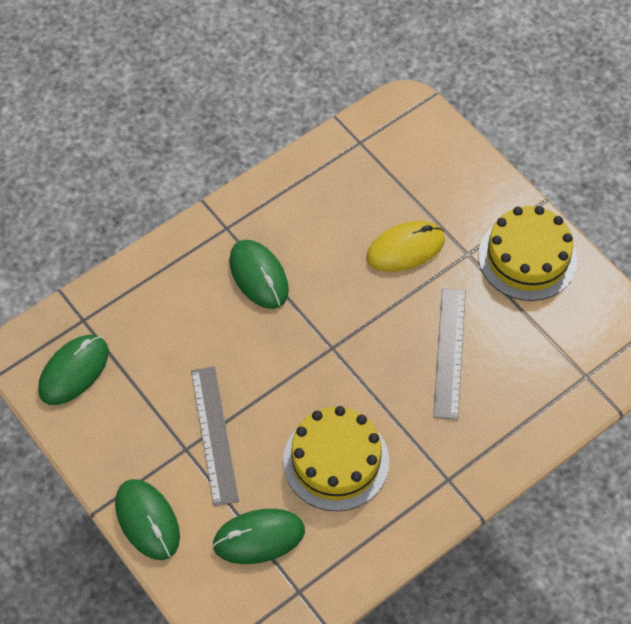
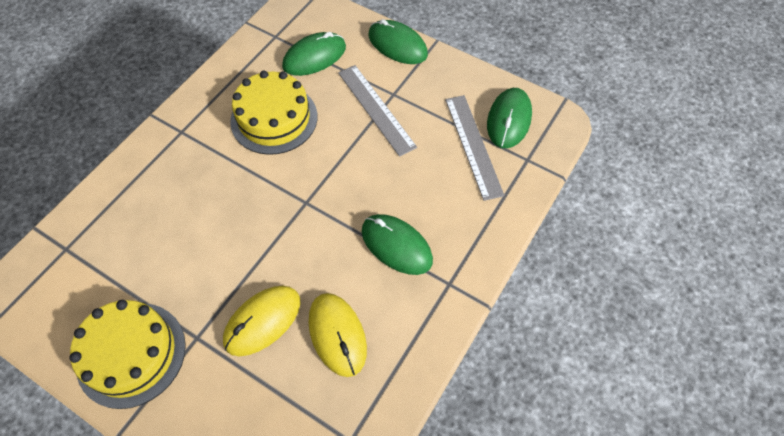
camera: 160 degrees right, 0 degrees up
(343, 217) = (337, 335): none -> yellow mouse
(449, 352) = (197, 231): grey ruler -> grey ruler (473, 145)

